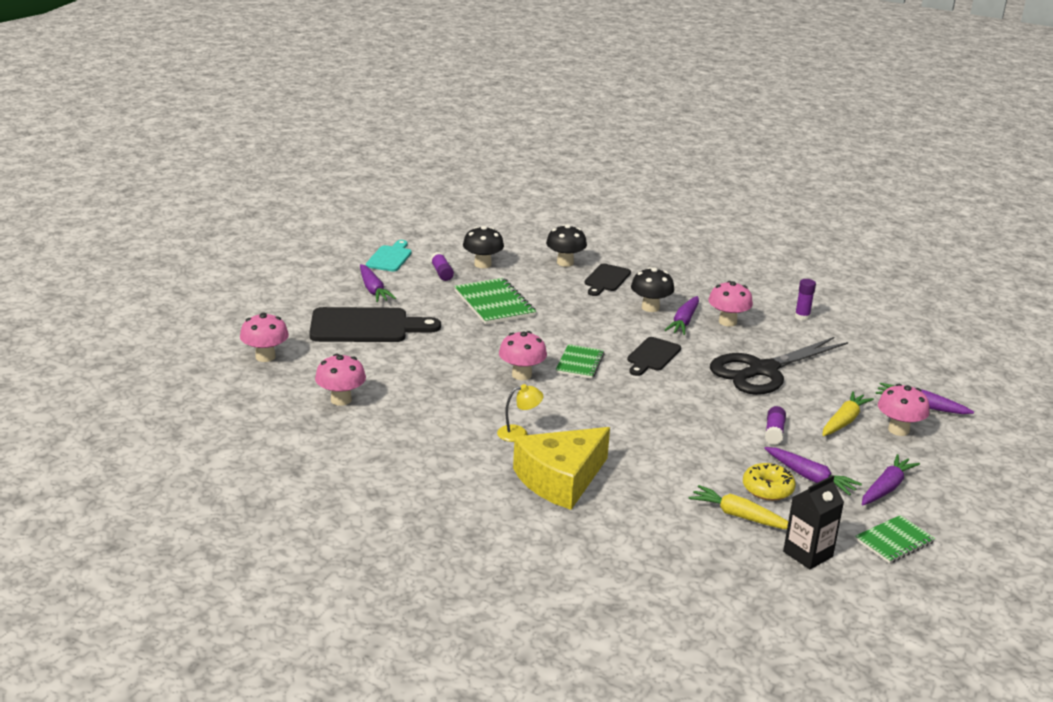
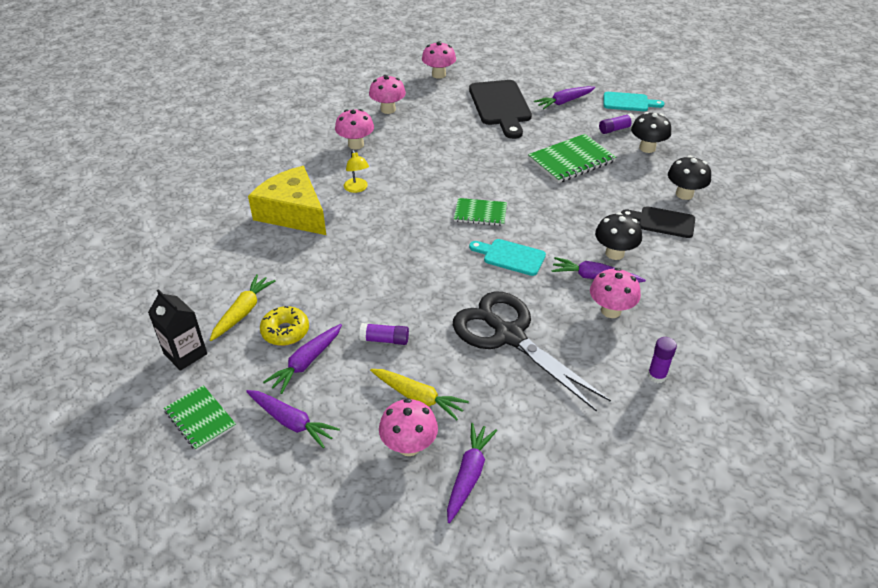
camera: 85 degrees right, 15 degrees up
(521, 375) = (449, 184): pink mushroom -> pink mushroom (356, 145)
(652, 356) = (510, 256): black cutting board -> turquoise cutting board

